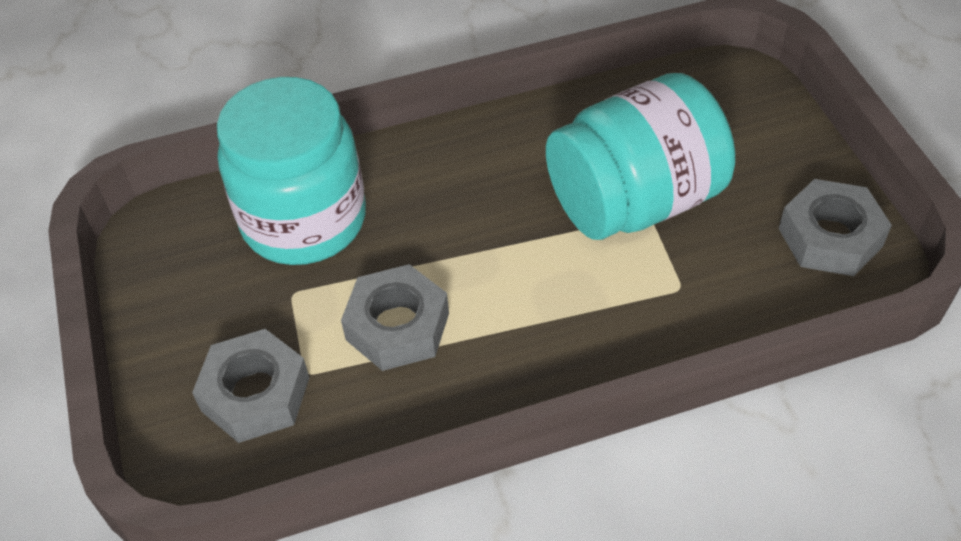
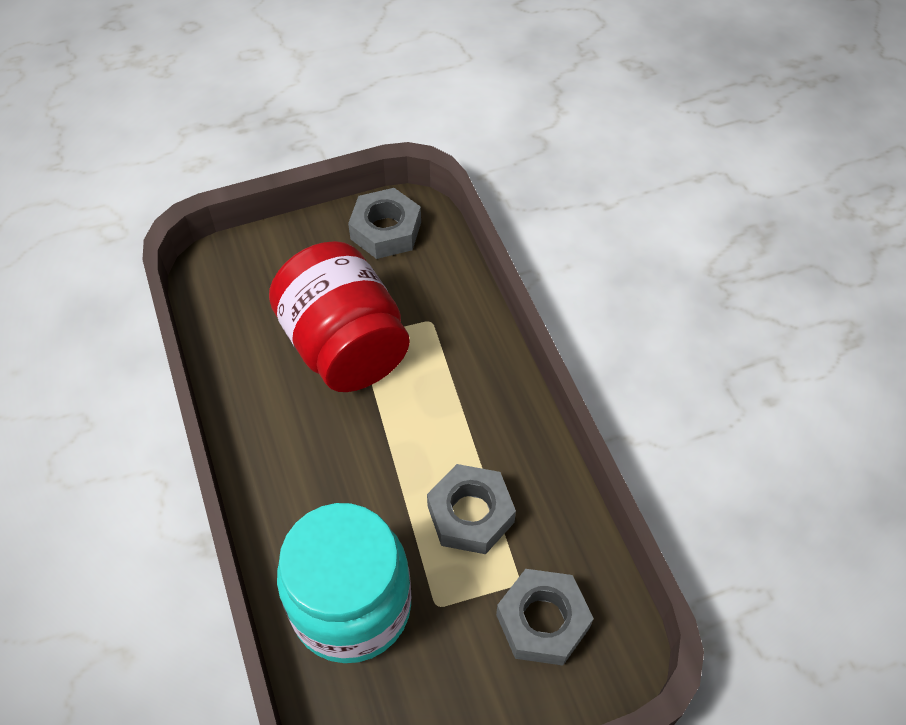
camera: 95 degrees left, 5 degrees up
(634, 201) = (344, 346): turquoise jar -> red jar

